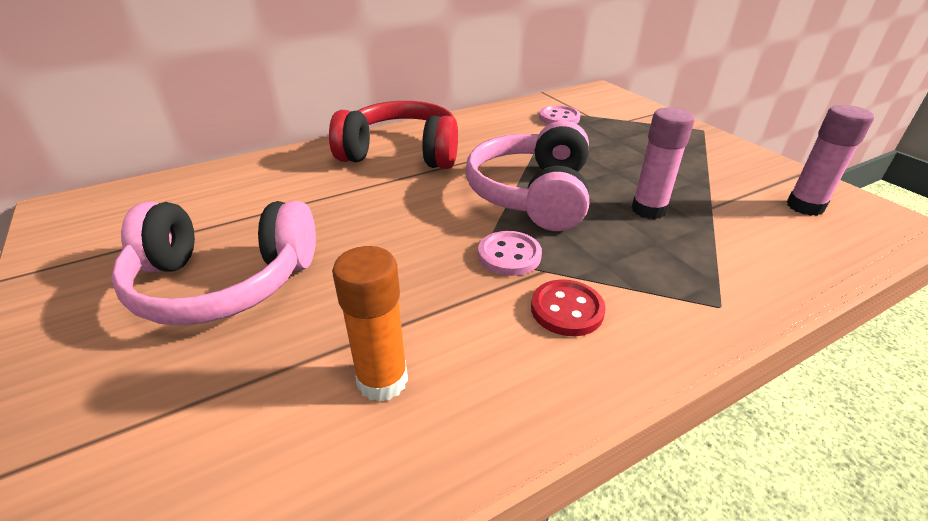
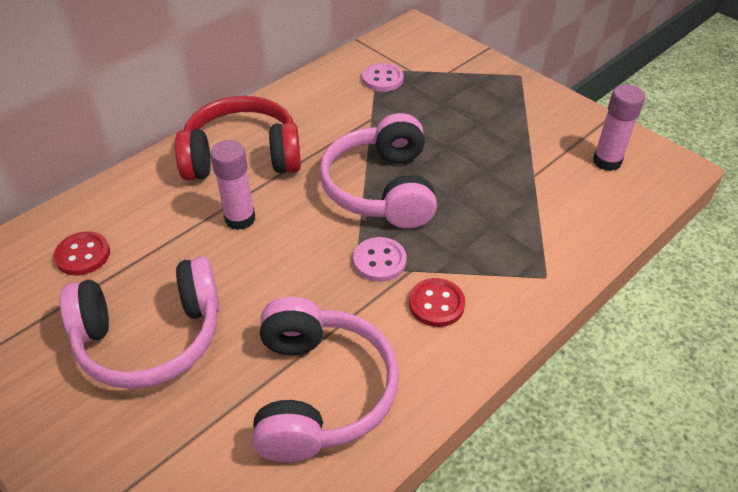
camera: 15 degrees left, 10 degrees up
(209, 202) = (83, 255): none -> red button
(382, 380) = (320, 392): orange glue stick -> pink headphones
(648, 210) = (483, 189): pink glue stick -> pink glue stick (240, 219)

